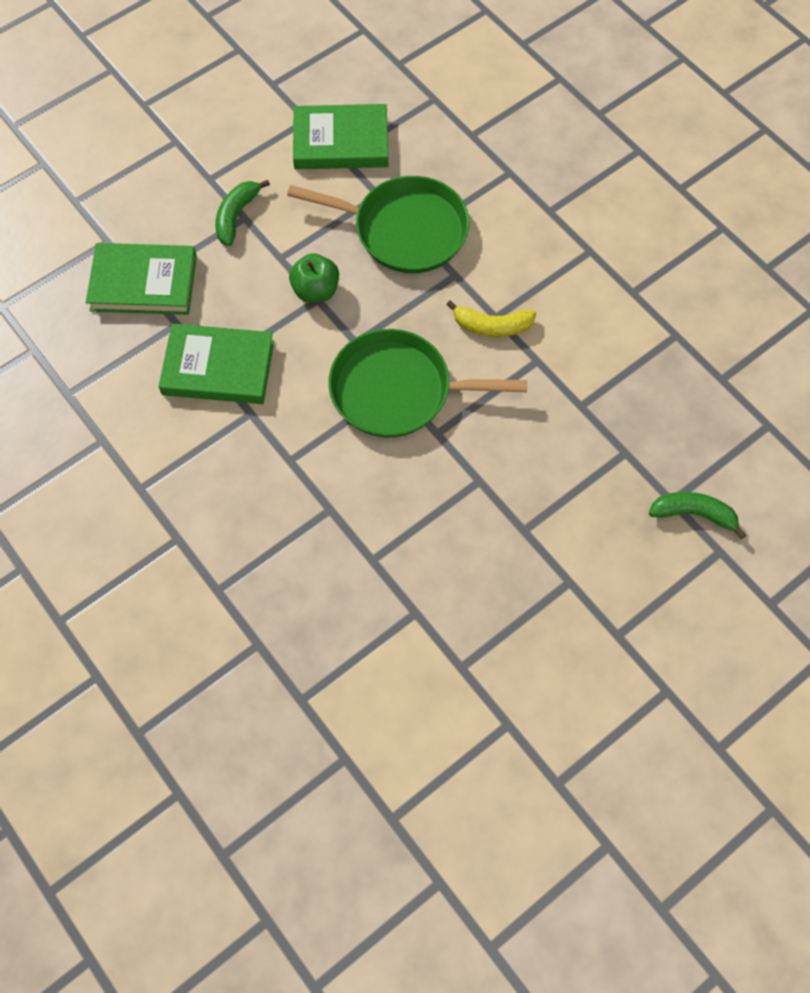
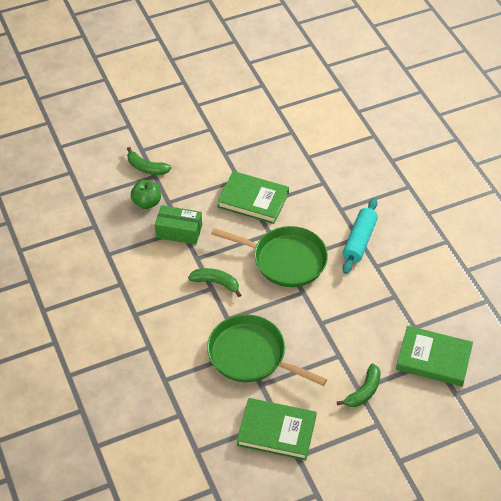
camera: 165 degrees left, 15 degrees down
(218, 368) = (391, 295): green book -> green book (253, 200)
(286, 453) = (359, 241): none -> turquoise rolling pin
(316, 290) = (320, 328): green apple -> green apple (147, 202)
(492, 326) = (216, 283): yellow banana -> green banana
(584, 401) = (179, 231): none -> green box

